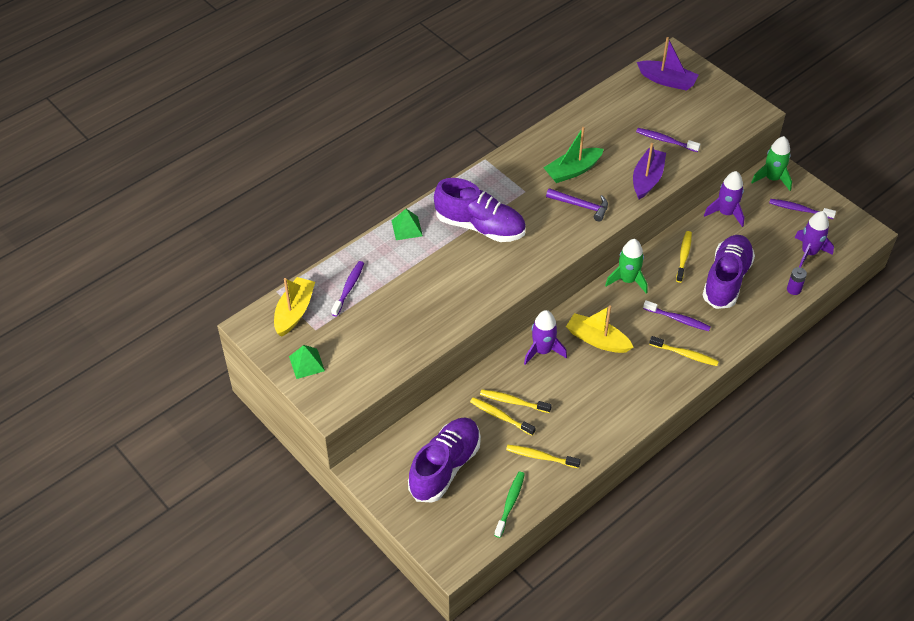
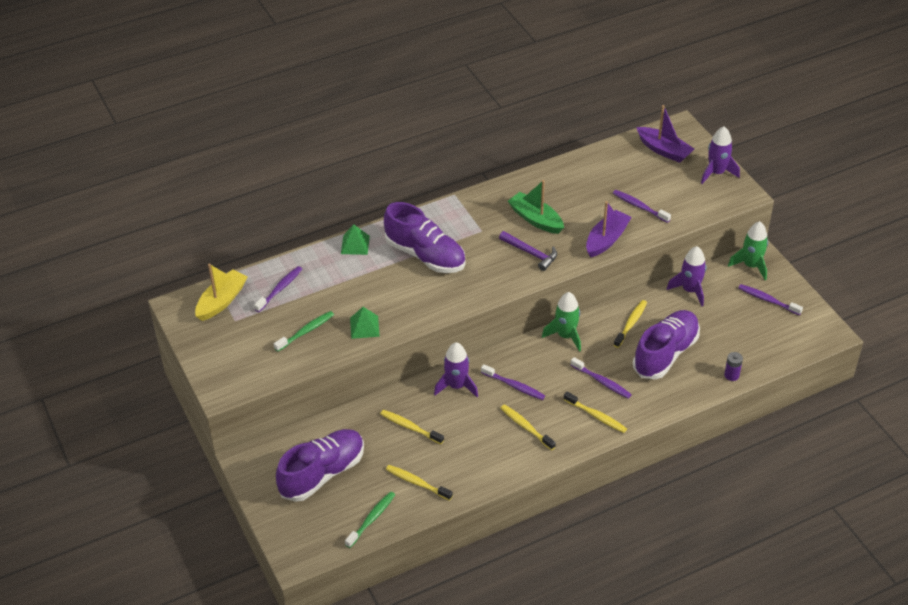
camera: 15 degrees right, 5 degrees down
(306, 363) = (215, 349): green pyramid -> green pyramid (364, 327)
(391, 327) = (306, 331): none -> green toothbrush
(500, 416) = (393, 438): yellow toothbrush -> yellow toothbrush (526, 427)
(573, 170) = (536, 219): green boat -> green boat turned 60 degrees clockwise
(597, 340) = (514, 386): yellow boat -> purple toothbrush
(809, 253) = (761, 343): purple rocket -> purple rocket (716, 173)

